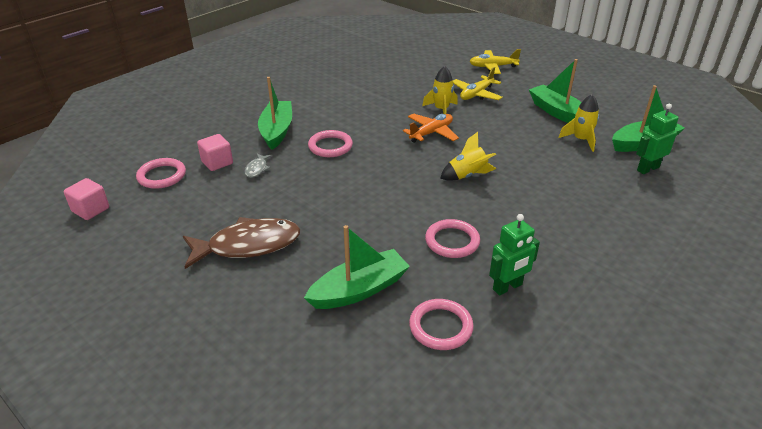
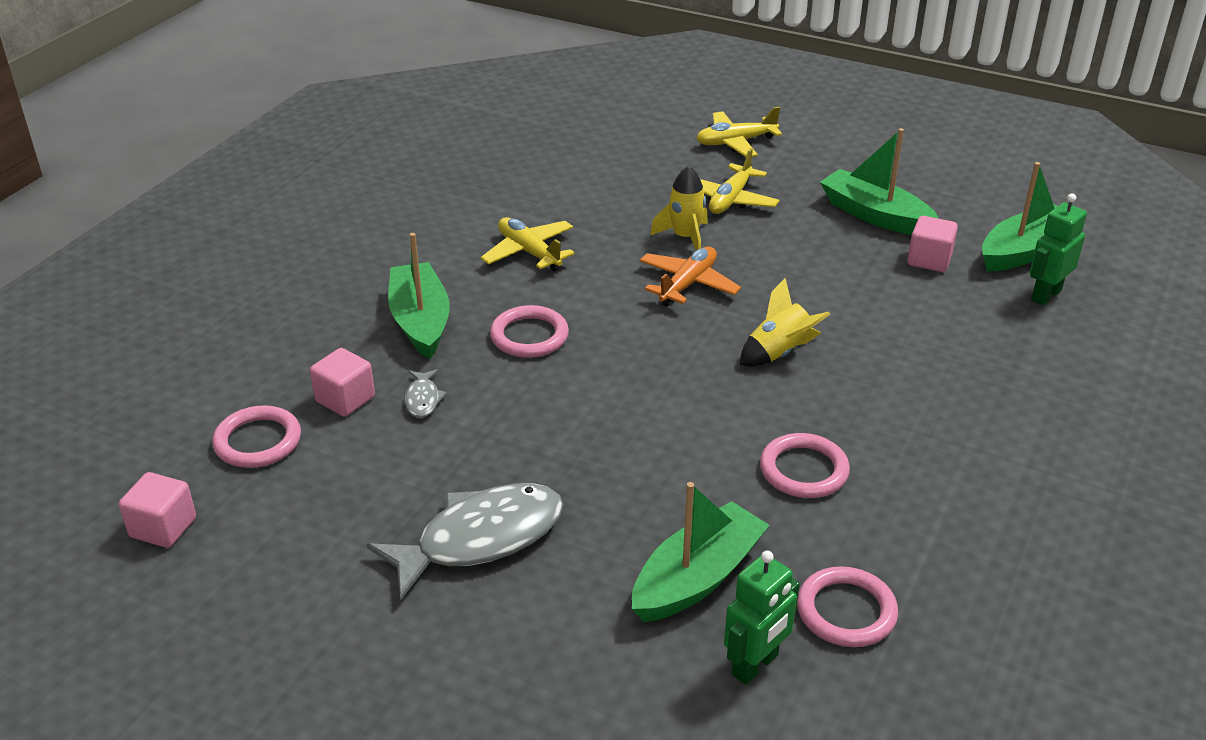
camera: 15 degrees left, 0 degrees up
(248, 245) = (480, 539): brown fish -> grey fish
(352, 105) = (529, 252): none -> yellow plane
(507, 287) = (917, 529): green robot -> green robot (755, 665)
(581, 140) = (929, 260): yellow rocket -> pink cube

